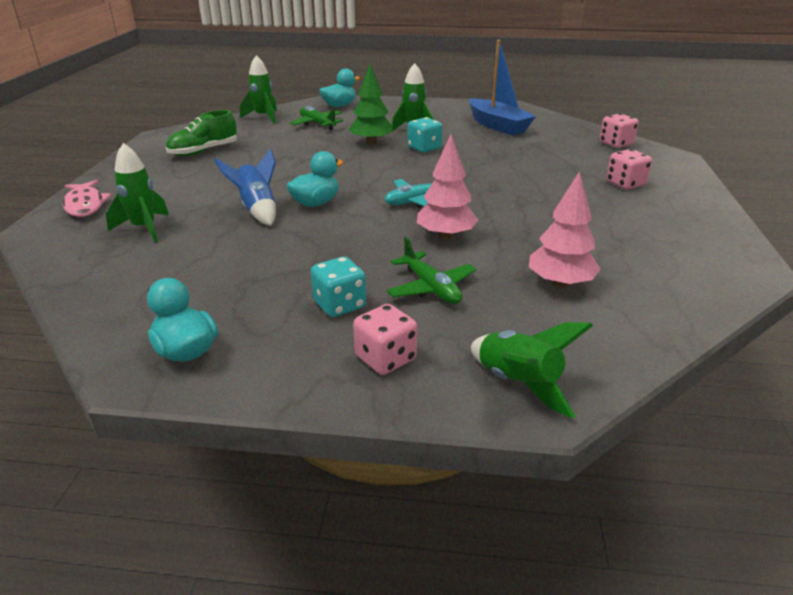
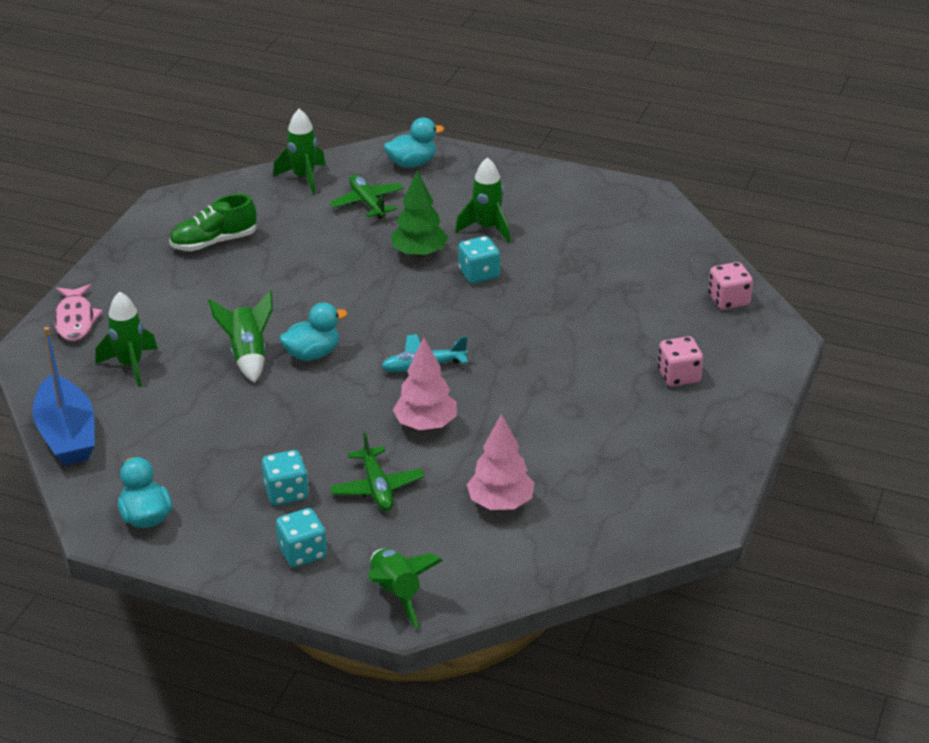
camera: 15 degrees right, 5 degrees up
(257, 210) = (248, 355): blue rocket -> green rocket
(385, 358) = (302, 553): pink dice -> turquoise dice
(498, 126) = (600, 240): blue boat -> blue boat (67, 435)

